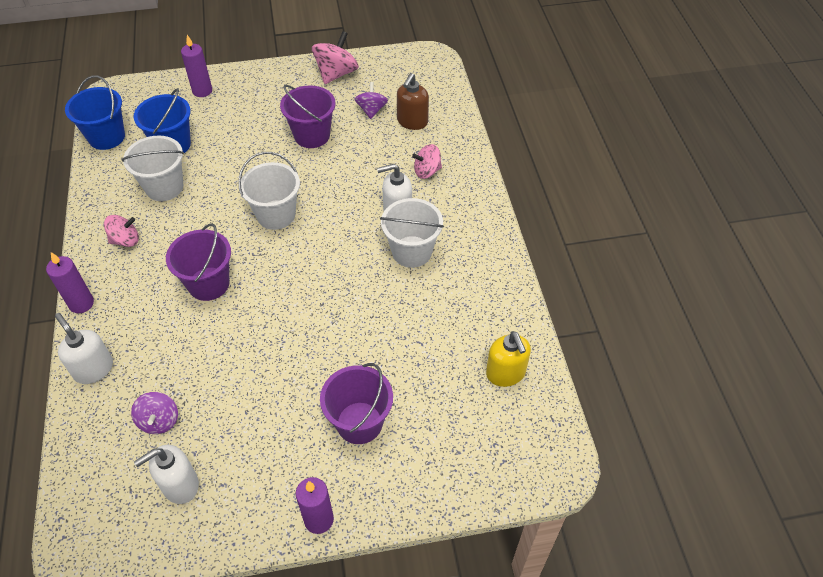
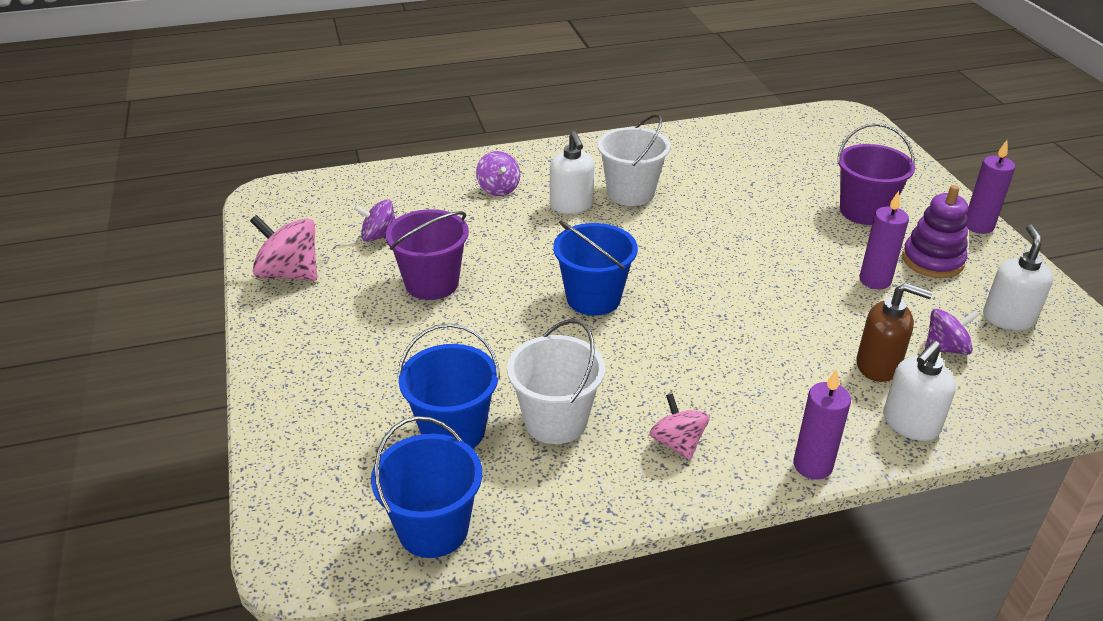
camera: 95 degrees left, 15 degrees down
(180, 485) = (1008, 318): white soap dispenser -> white soap dispenser turned 135 degrees counterclockwise
(202, 91) = (310, 418): purple candle -> purple candle (875, 280)
(208, 284) = (730, 341): purple bucket -> none
(272, 454) = (932, 261): none -> purple stacking toy
(276, 215) = (593, 298): white bucket -> blue bucket
(412, 122) = (405, 203): brown soap dispenser -> brown soap dispenser (878, 366)
(427, 171) = (498, 189): pink spinning top -> purple spinning top
(505, 373) = (766, 137): yellow soap dispenser -> none

